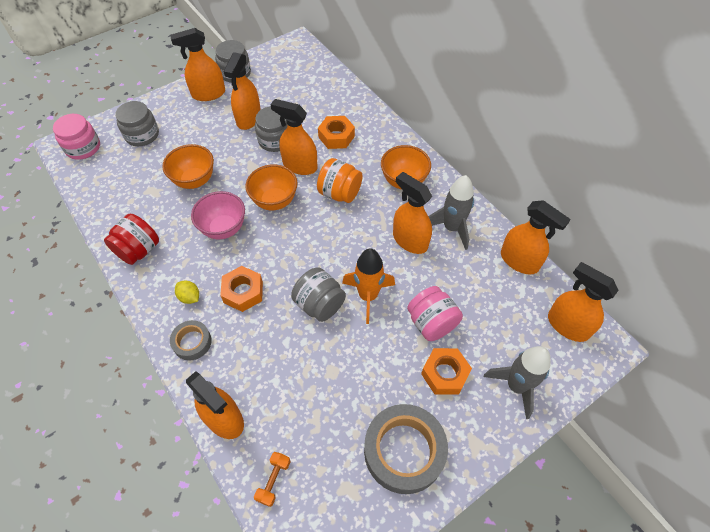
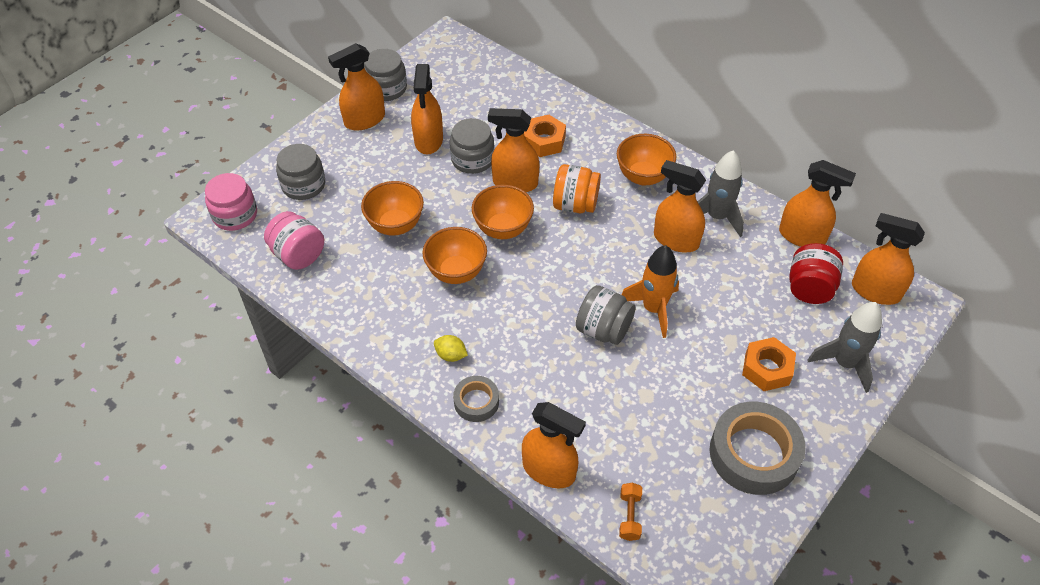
camera: 15 degrees left, 5 degrees down
(138, 250) = (365, 318): red jar -> red jar (809, 288)
(224, 229) = (456, 272): pink bowl -> orange bowl
(243, 292) = (511, 336): orange nut -> none
(431, 323) = (733, 321): pink jar -> pink jar (298, 255)

